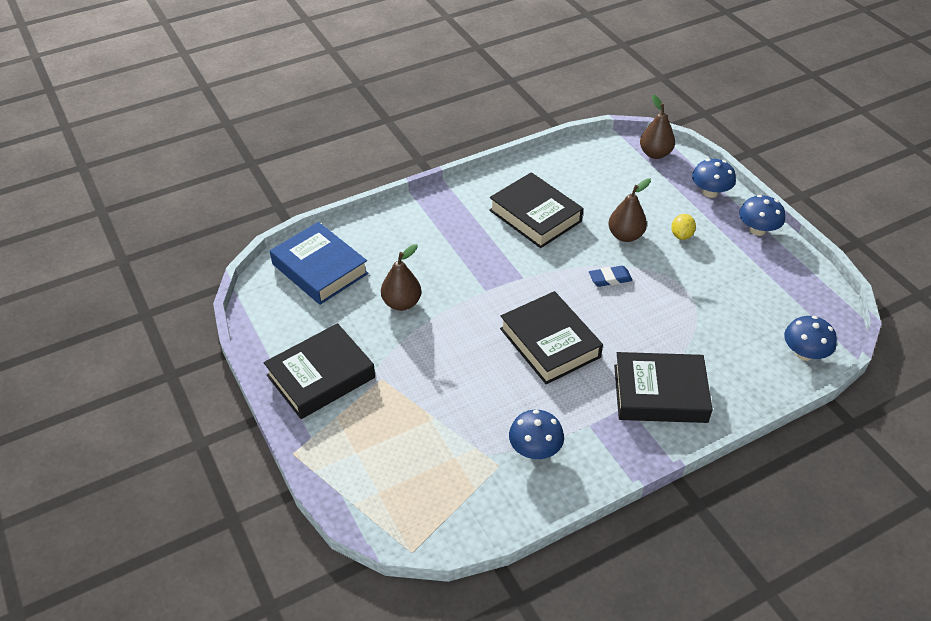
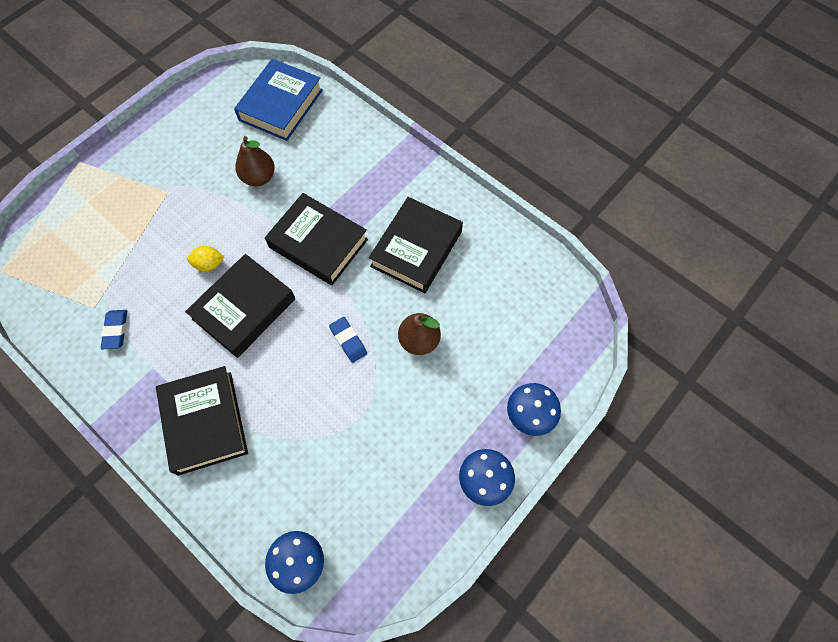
camera: 70 degrees right, 20 degrees up
(321, 376) = (160, 151): black book -> black book (318, 243)
(535, 449) = (116, 330): blue mushroom -> blue eraser
(655, 154) = (573, 340): brown pear -> none
(681, 235) = (442, 397): yellow lemon -> yellow lemon (209, 264)

